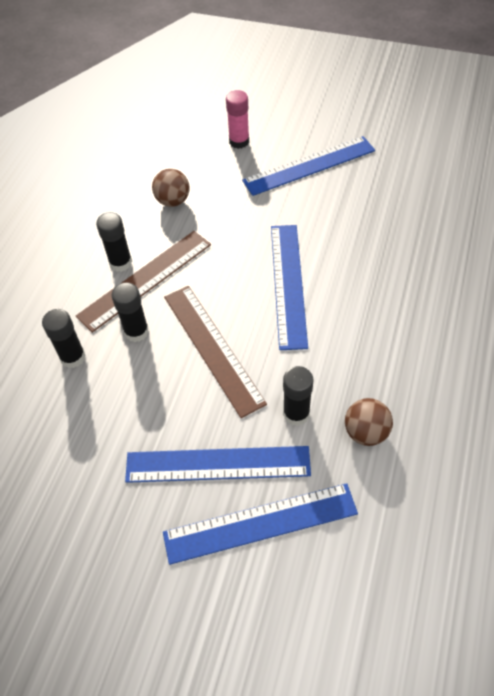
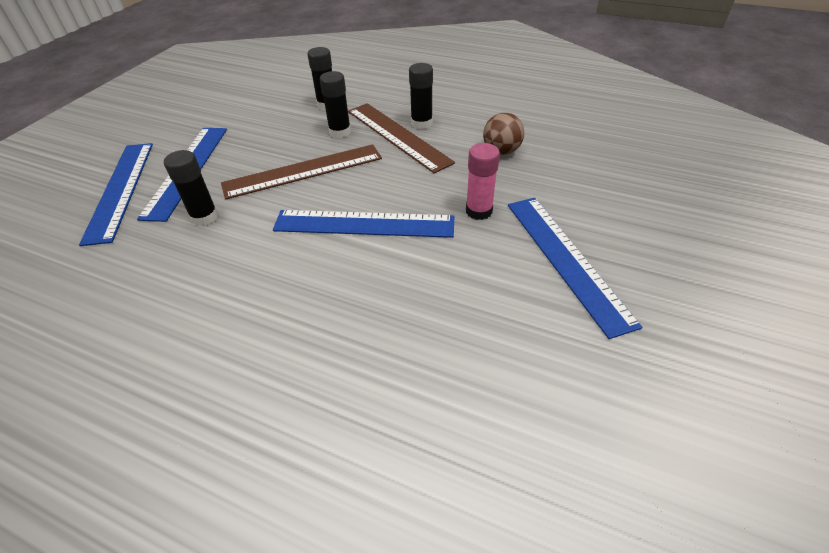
camera: 95 degrees right, 10 degrees down
(239, 141) = (607, 200): pink glue stick -> pink glue stick (479, 211)
(366, 432) = (153, 263): brown ball -> none

